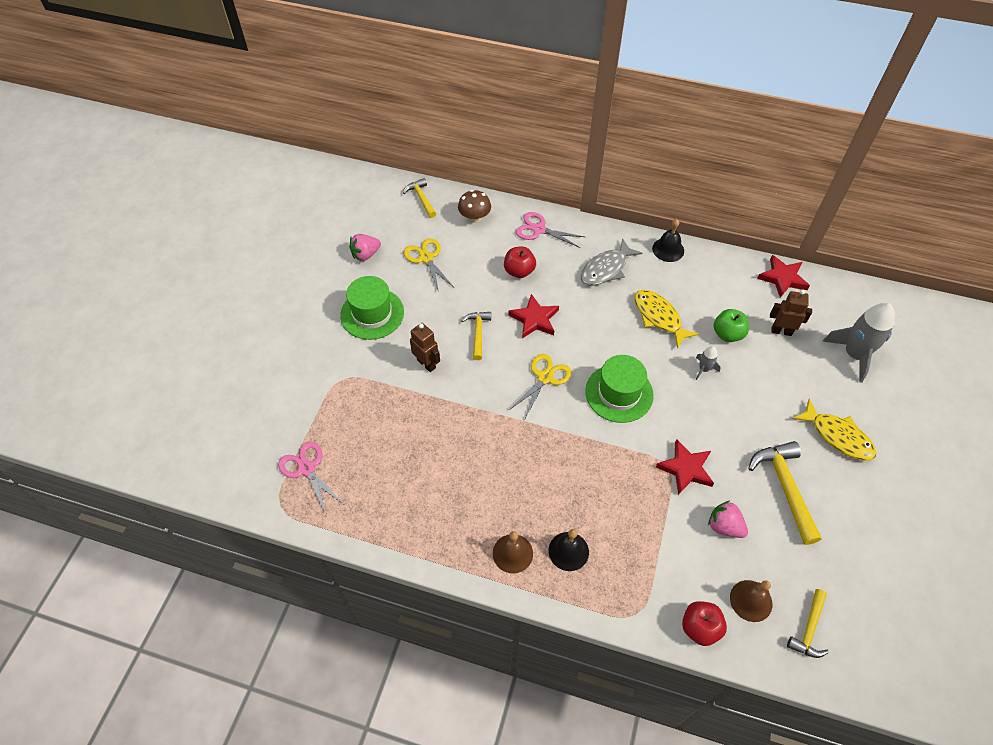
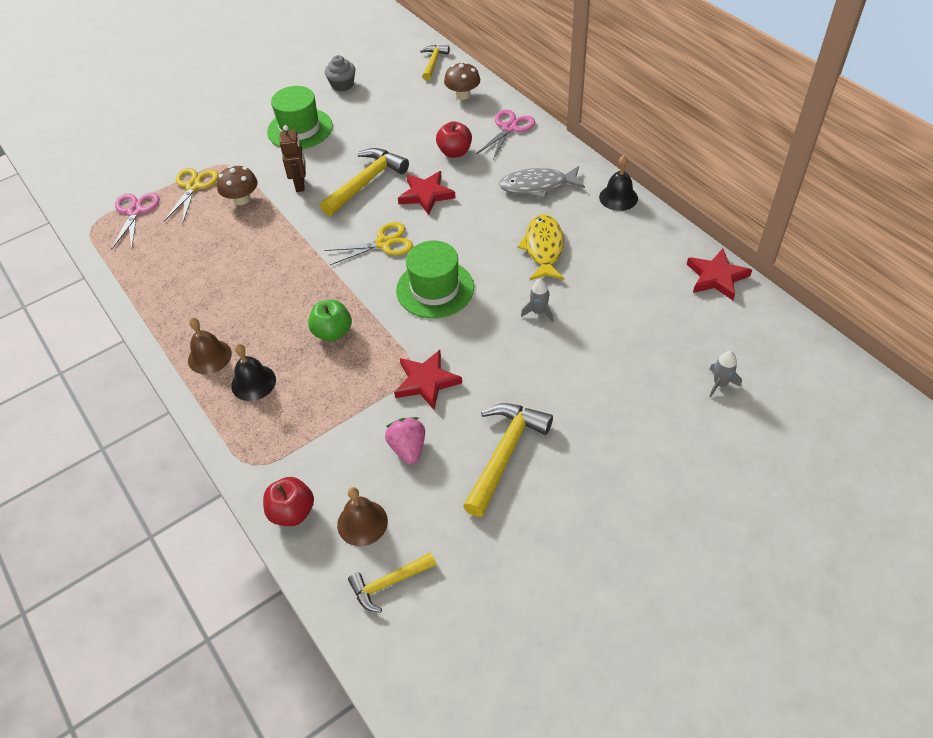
camera: 40 degrees right, 5 degrees down
(365, 254) = (342, 85): pink strawberry -> grey cupcake
(391, 404) = (242, 199): none -> brown mushroom
(426, 258) = (387, 108): yellow scissors -> yellow scissors (193, 186)
(478, 333) = (366, 182): yellow hammer -> yellow hammer, size x1.66
(539, 229) = (509, 128): pink scissors -> pink scissors turned 60 degrees clockwise
(727, 334) = (597, 296): green apple -> green apple (332, 332)
(781, 331) = (659, 321): brown robot -> none
(838, 436) = (614, 444): yellow fish -> none
(854, 354) = (720, 384): grey rocket -> grey rocket, size x0.47

